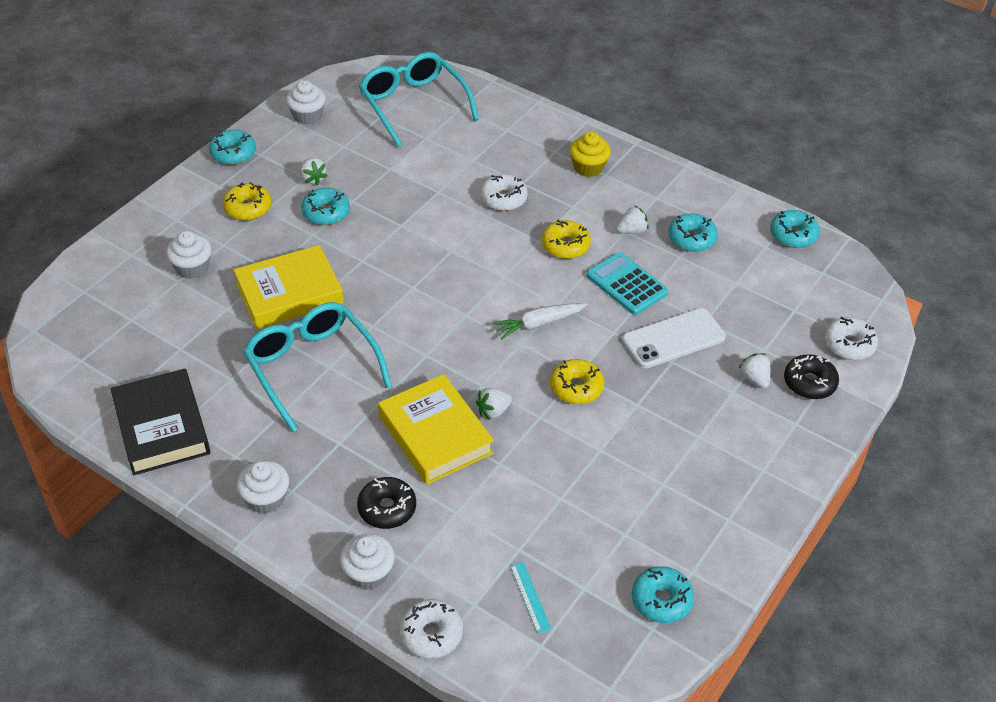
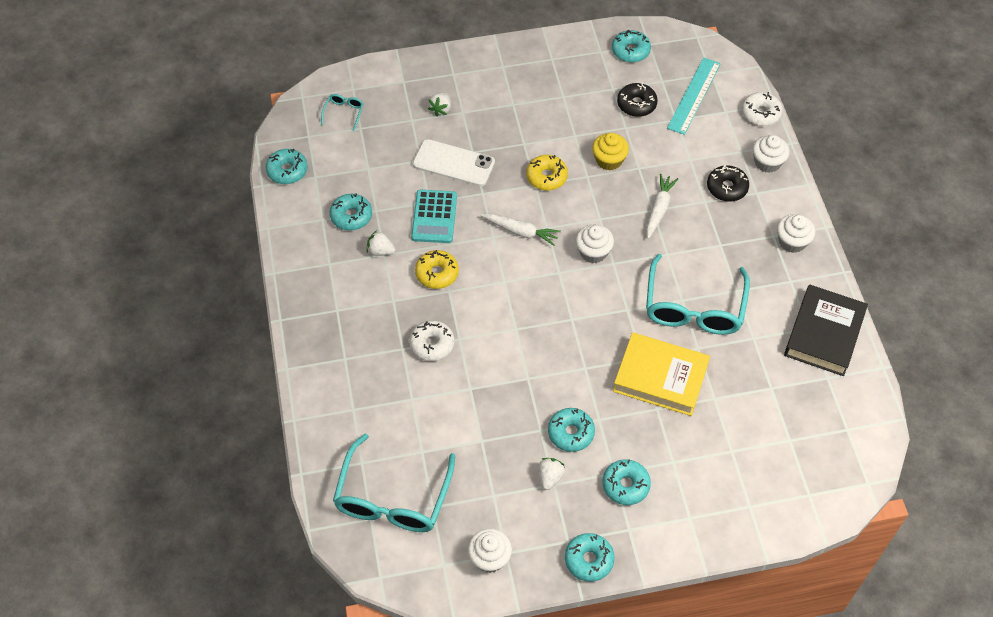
camera: 135 degrees left, 10 degrees up
(192, 267) = (712, 456): white cupcake -> white cupcake (593, 252)
(248, 208) = (625, 485): yellow donut -> turquoise donut
(435, 435) = (659, 209): yellow book -> white carrot
(493, 411) = (610, 198): white strawberry -> none
(530, 596) = (693, 95): turquoise ruler -> turquoise ruler, size x1.95
(588, 167) = (340, 325): yellow cupcake -> yellow cupcake (609, 160)
(809, 383) = (415, 86): black donut -> black donut (636, 104)
(827, 312) = (344, 113): none -> turquoise glasses
(849, 345) = (362, 88): white donut -> none

